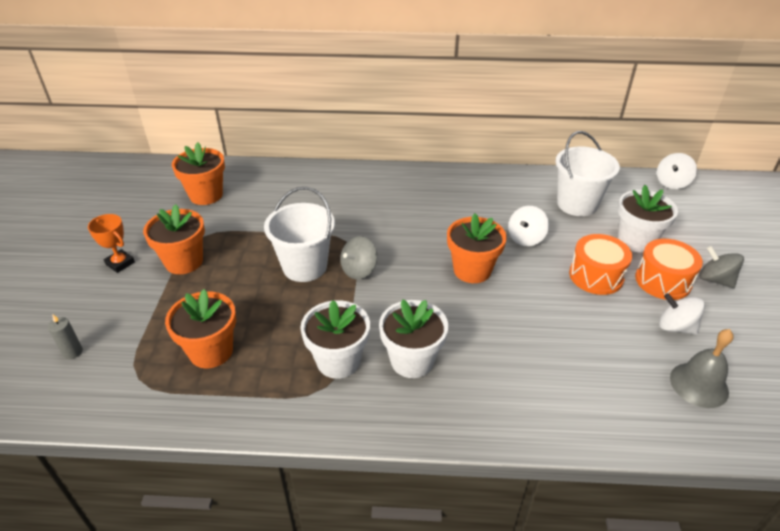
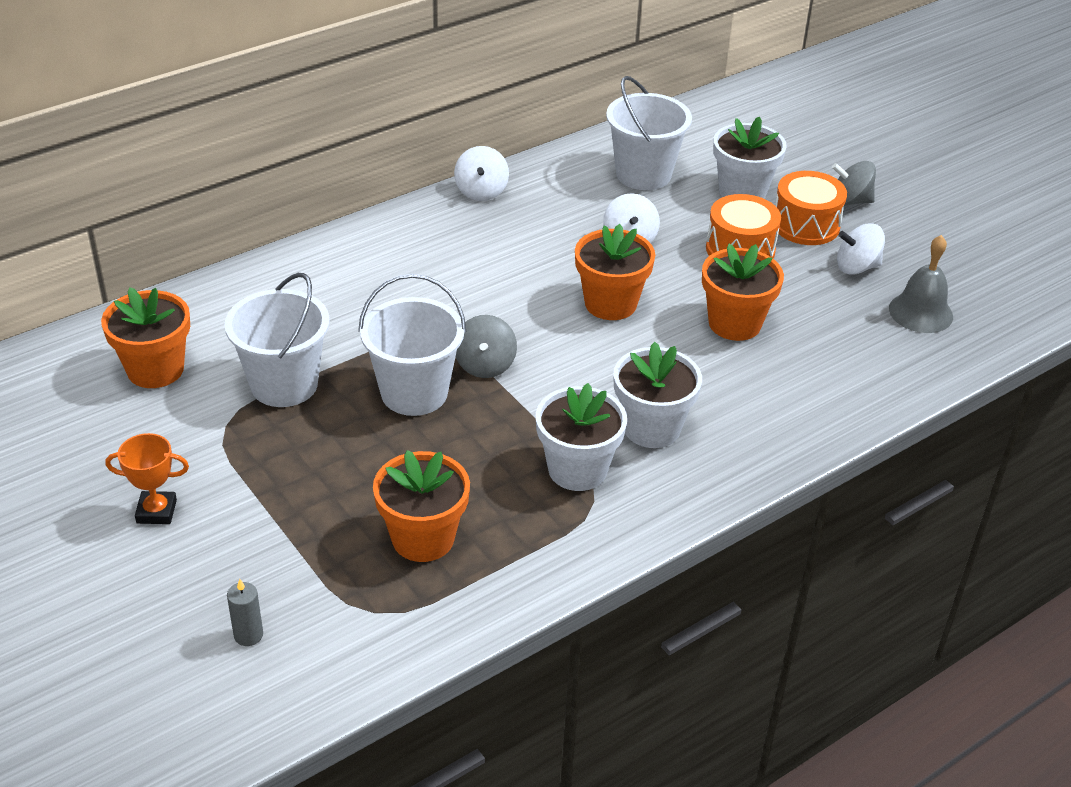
camera: 40 degrees left, 0 degrees up
(184, 261) = (246, 464): orange flower pot -> orange flower pot (734, 323)
(250, 230) = (284, 384): none -> white bucket
(672, 183) = (717, 105): white spinning top -> white spinning top (481, 191)

